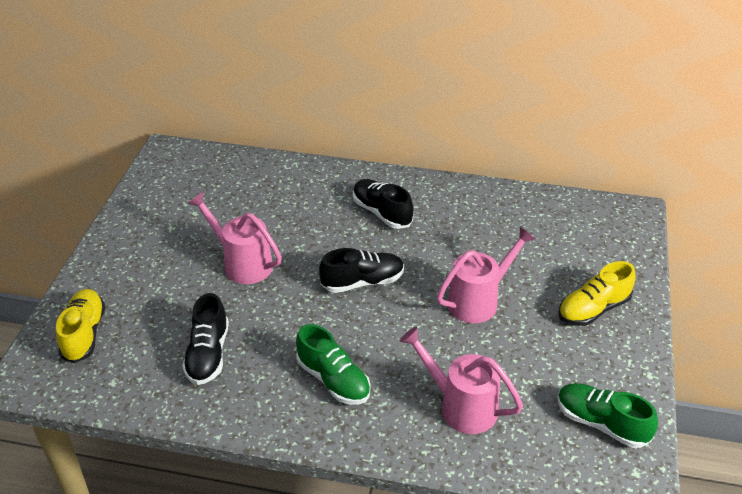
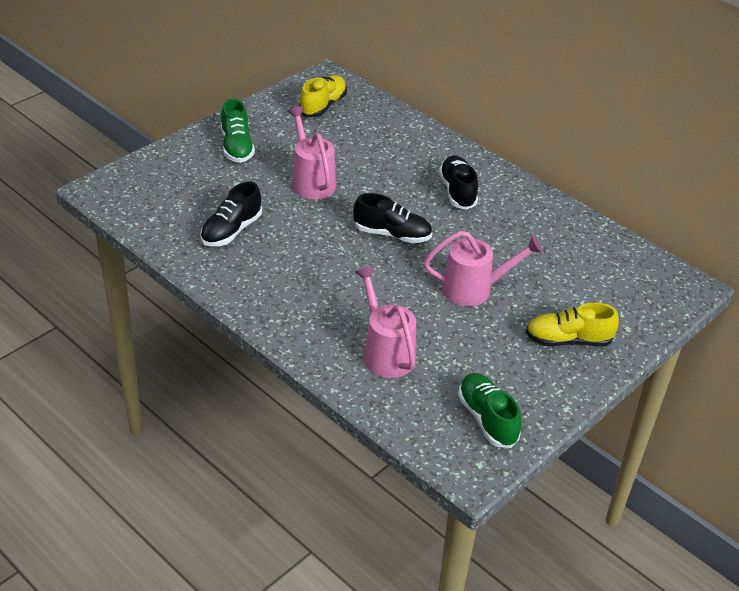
camera: 30 degrees right, 0 degrees up
(84, 334) = (159, 179): yellow shoe -> yellow shoe (323, 105)
(333, 380) = (306, 289): green shoe -> green shoe (237, 147)

